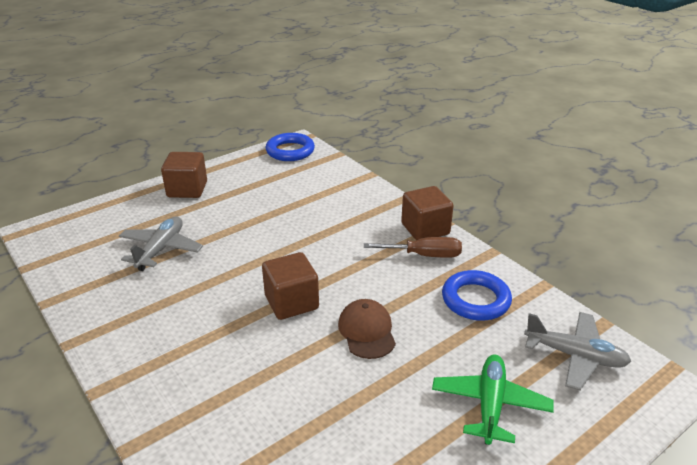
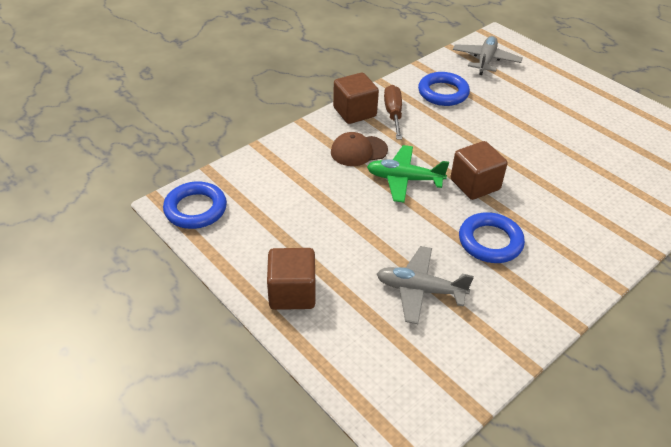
camera: 95 degrees left, 10 degrees up
(201, 300) = (490, 241): none -> blue ring
(367, 331) = (494, 143): brown cap -> brown cap (358, 151)
(490, 404) = (540, 94): green plane -> green plane (404, 179)

